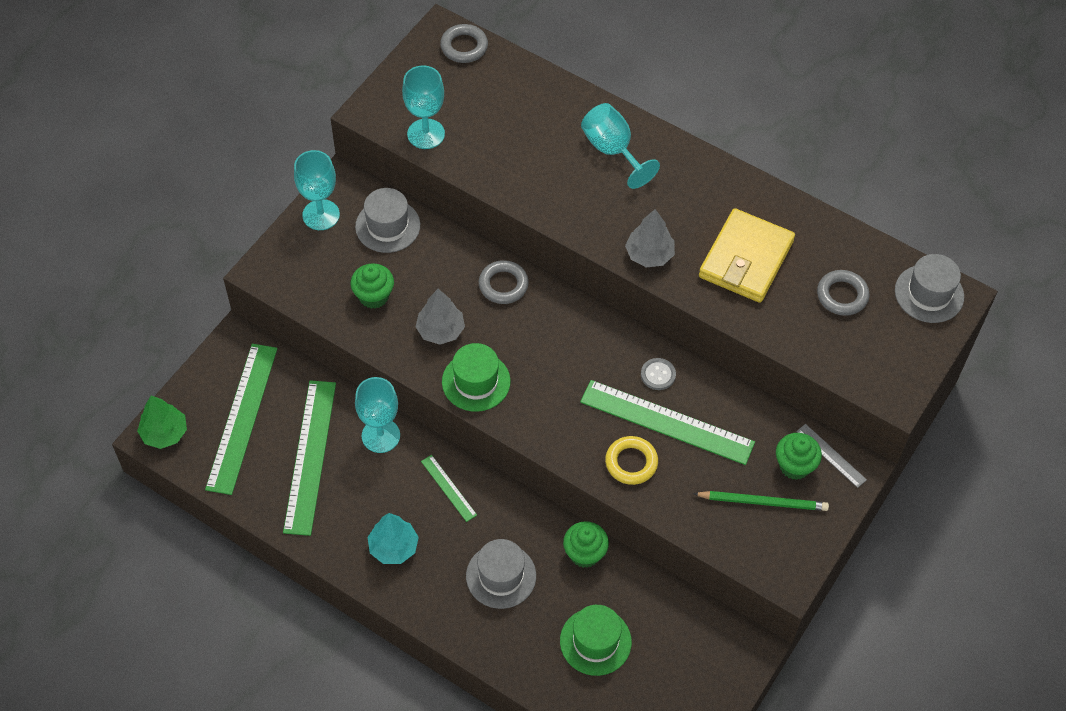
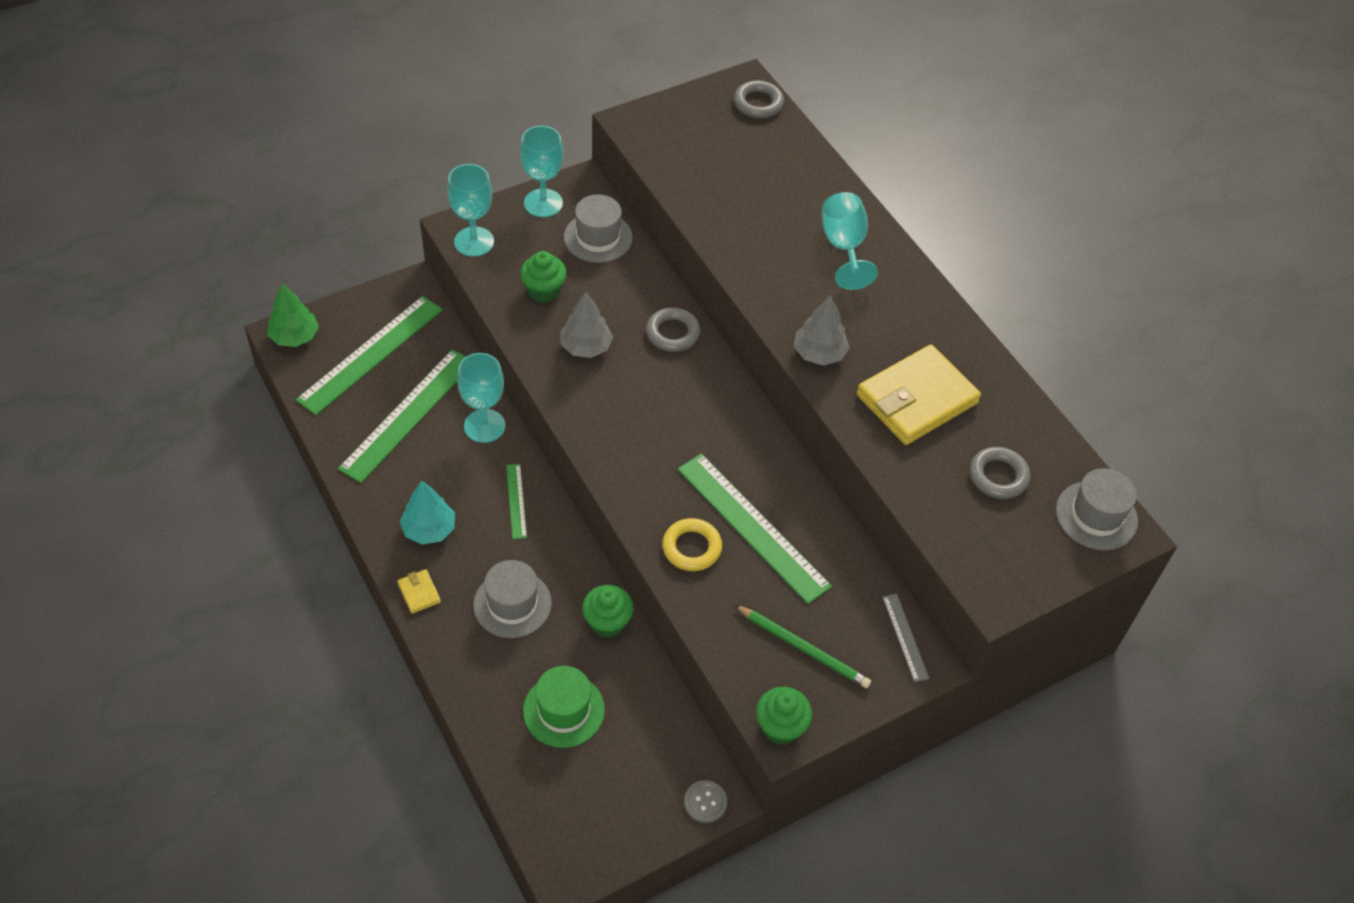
camera: 25 degrees right, 5 degrees down
(420, 604) = (419, 593): none -> yellow wallet
(426, 134) = (671, 161): turquoise goblet -> turquoise goblet (474, 242)
(476, 381) = (588, 406): green hat -> none
(658, 375) = (772, 479): grey button -> grey button (705, 802)
(794, 466) = (859, 629): green cupcake -> green cupcake (780, 727)

